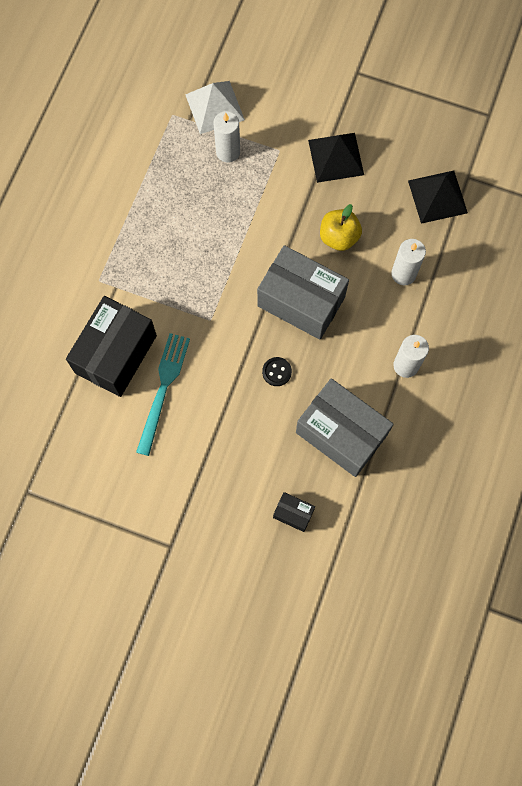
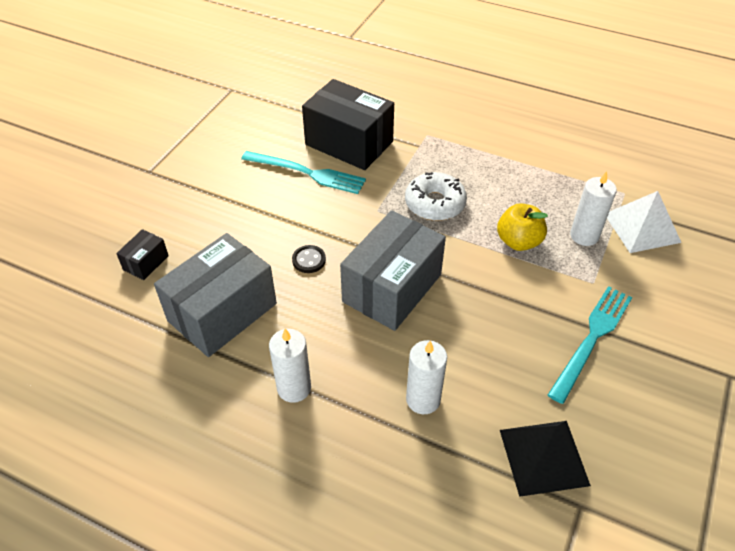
camera: 95 degrees right, 25 degrees down
(198, 271) = (435, 203): none -> white donut
(336, 157) = (591, 339): black pyramid -> turquoise fork
(339, 237) = (476, 332): yellow apple -> yellow apple (518, 241)

